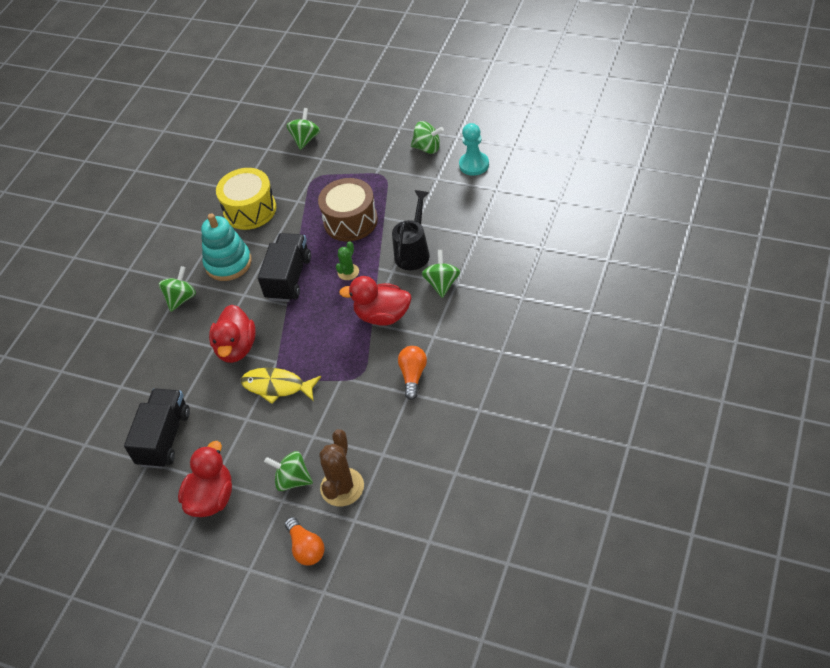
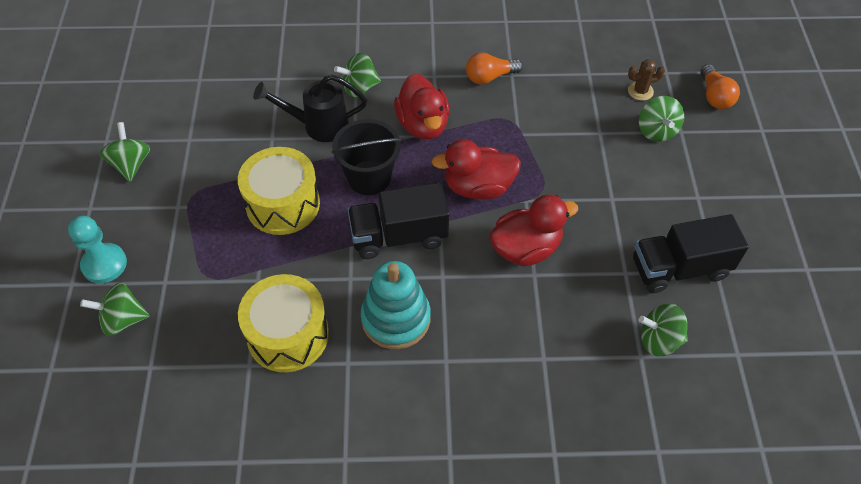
camera: 120 degrees left, 5 degrees up
(181, 299) = (477, 350): green spinning top -> green spinning top (659, 340)
(212, 498) = (717, 190): red duck -> red duck (478, 187)
(277, 386) = (558, 186): yellow fish -> none
(306, 548) = (714, 96): orange light bulb -> orange light bulb turned 135 degrees clockwise
(342, 487) = (640, 91): brown cactus -> brown cactus, size x0.57
(348, 272) = (369, 178): green cactus -> black bucket
(350, 221) = (283, 204): brown drum -> yellow drum
(474, 165) = (158, 110): turquoise pawn -> turquoise pawn (104, 264)

